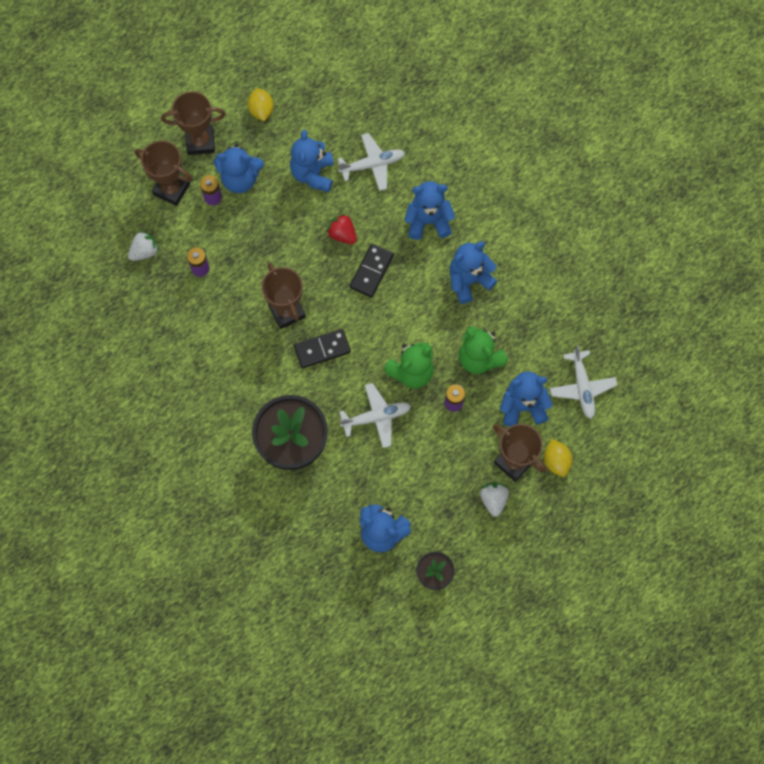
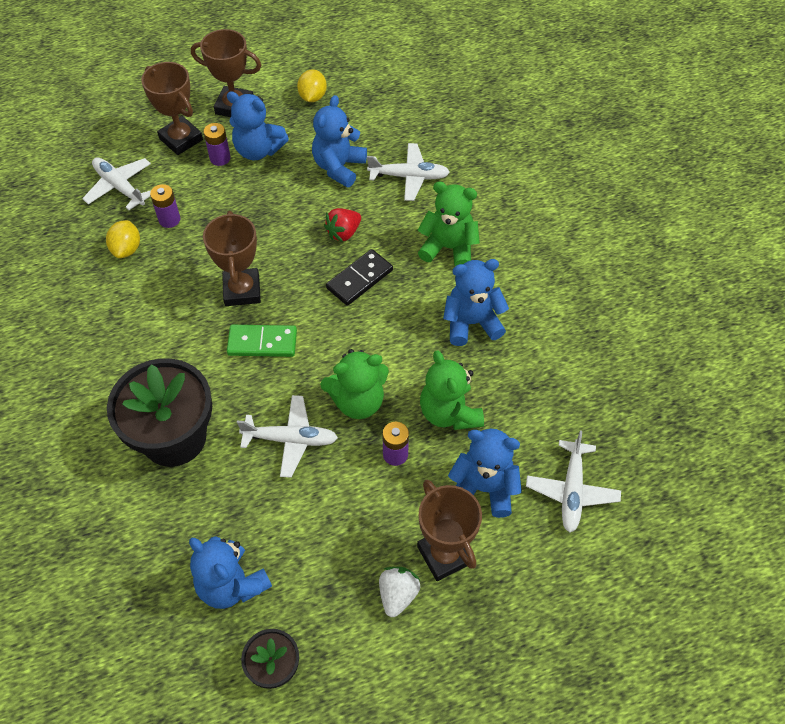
camera: 20 degrees right, 15 degrees down
(144, 251) = (119, 187): white strawberry -> white plane
(322, 349) = (262, 343): black domino -> green domino
(342, 234) = (343, 233): red strawberry -> red strawberry turned 105 degrees counterclockwise
(428, 221) = (449, 248): blue teddy bear -> green teddy bear
(556, 461) = (503, 573): yellow lemon -> yellow lemon (127, 249)

